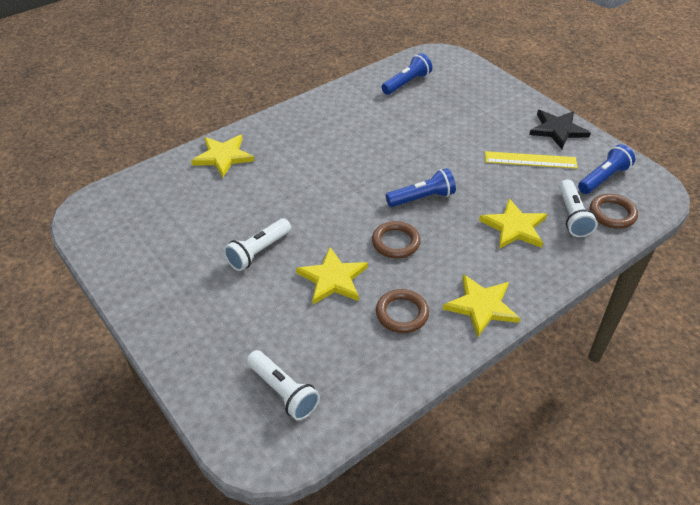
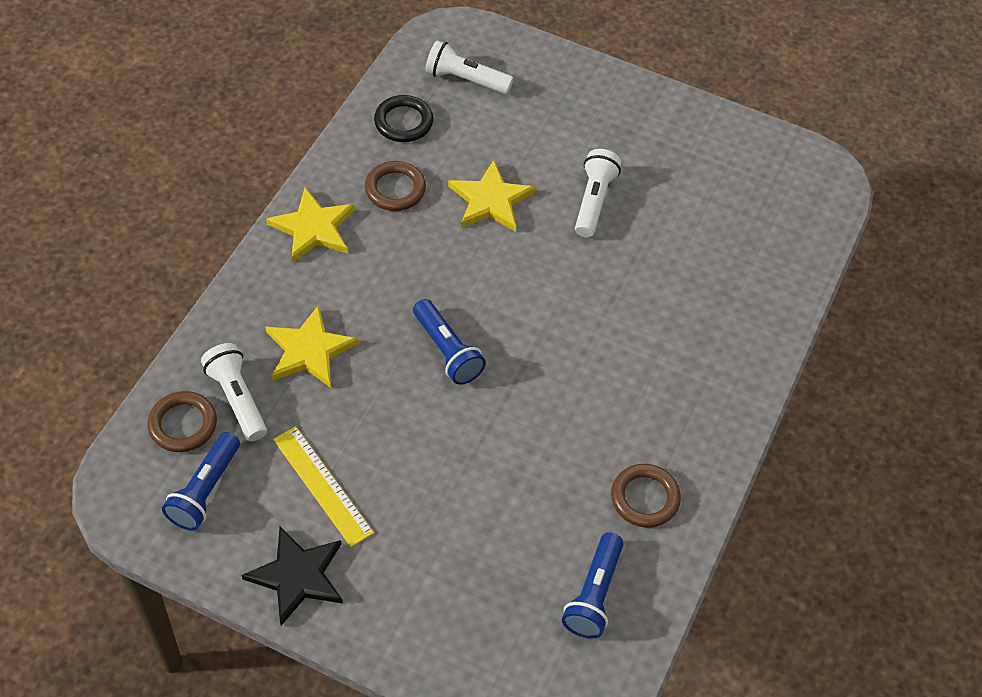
camera: 150 degrees right, 10 degrees up
(223, 156) = (749, 316): yellow star -> none
(363, 370) = (403, 122): none -> black ring
(395, 242) = (446, 272): brown ring -> brown ring (645, 498)
(422, 198) = (447, 351): blue flashlight -> blue flashlight turned 75 degrees counterclockwise
(530, 160) = (322, 485): yellow ruler -> yellow ruler turned 75 degrees clockwise

